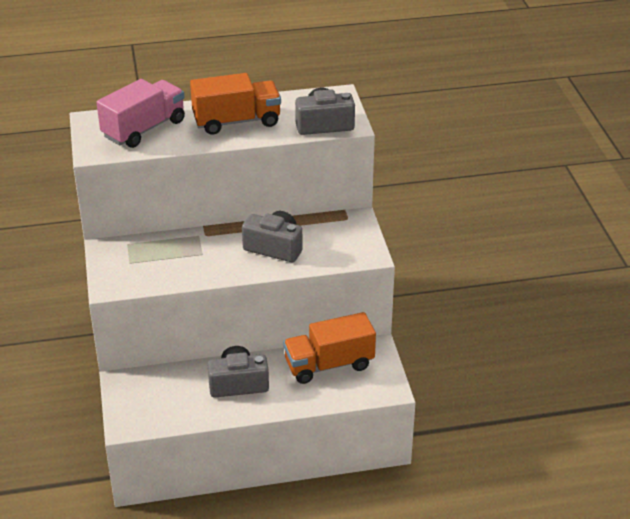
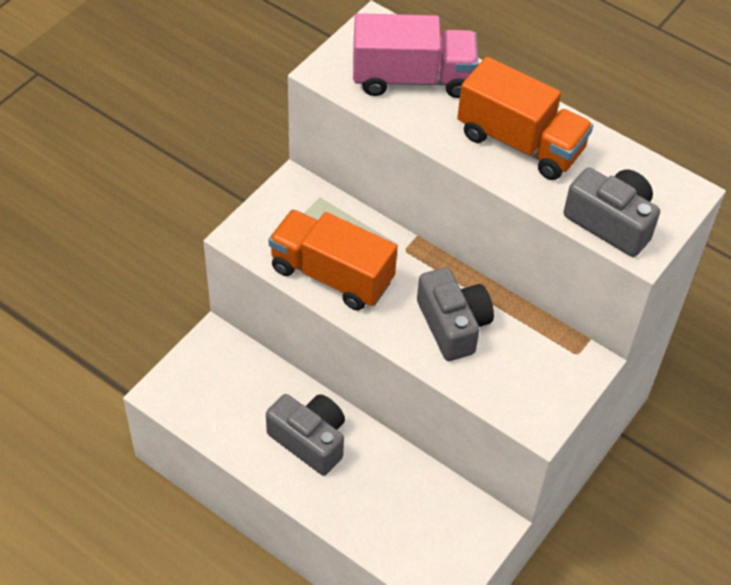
camera: 45 degrees right, 15 degrees up
(329, 364) = (420, 501): orange truck -> orange truck (331, 275)

